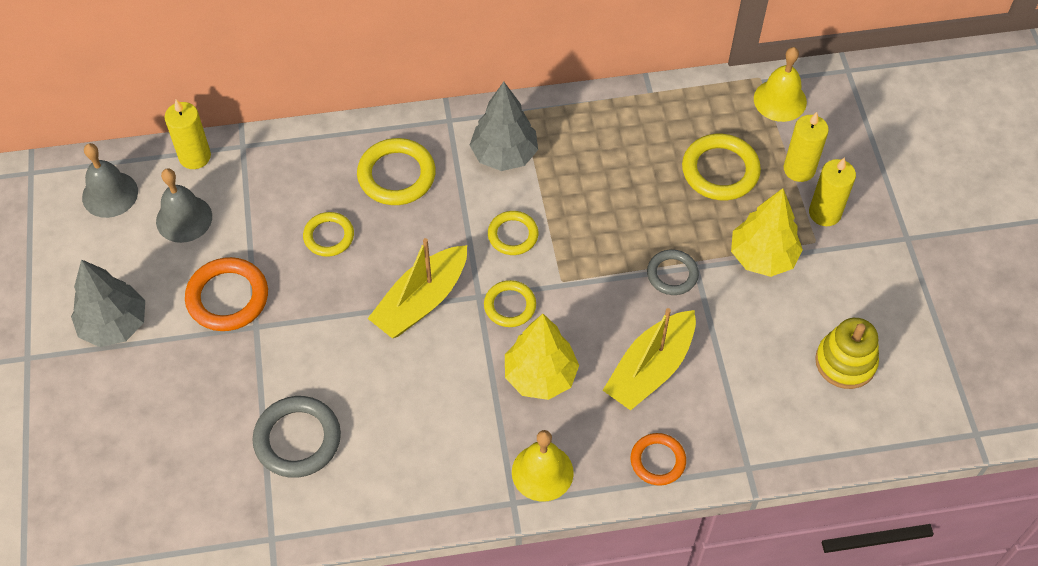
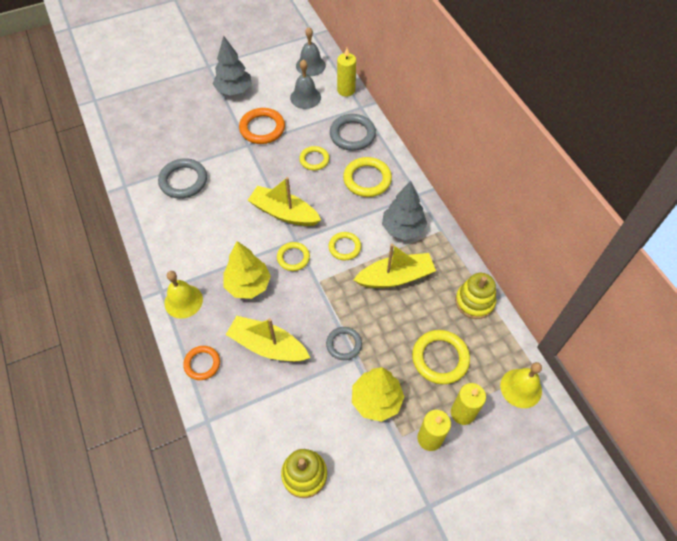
camera: 75 degrees right, 0 degrees up
(297, 172) = (352, 134): none -> grey ring
(583, 186) = (395, 277): none -> yellow boat
(647, 108) = (474, 301): none -> yellow stacking toy

